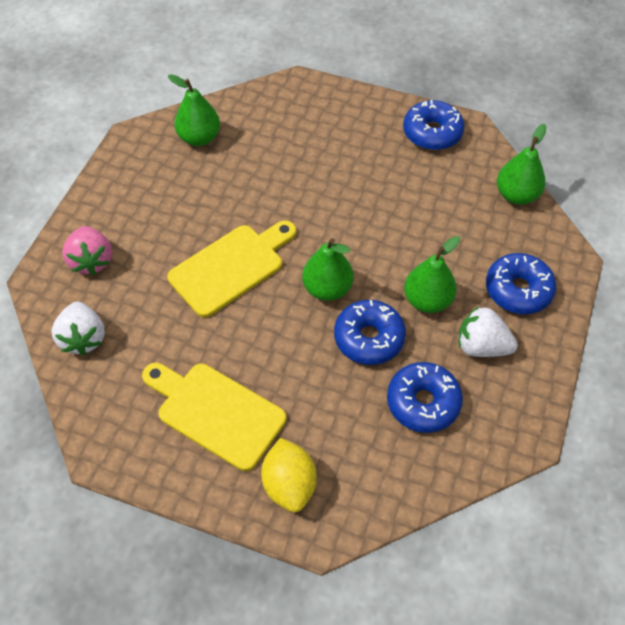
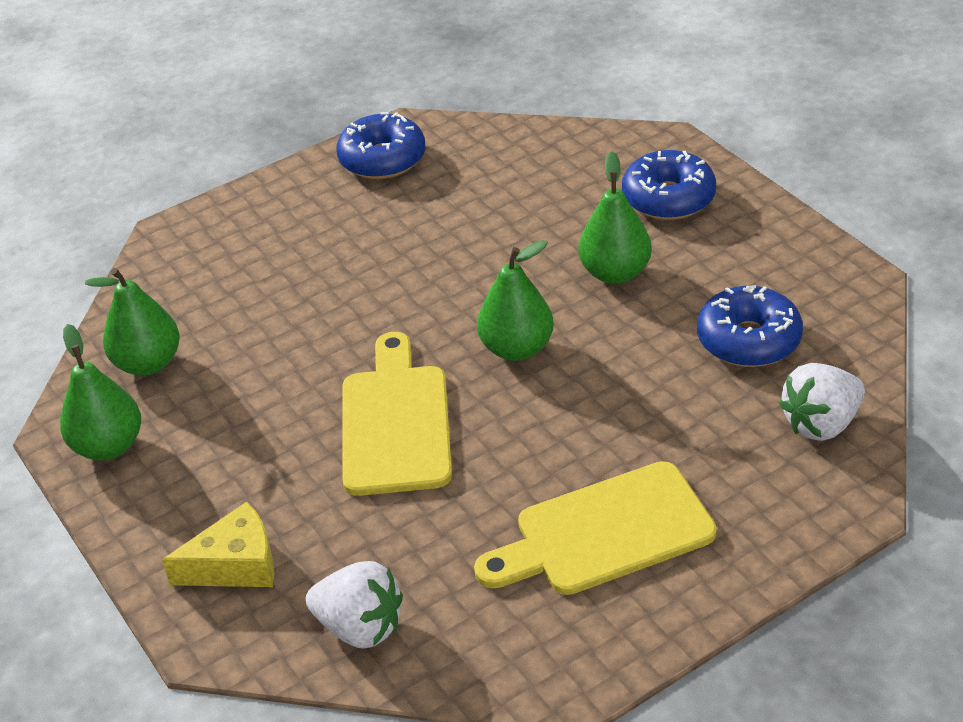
camera: 50 degrees left, 15 degrees down
(91, 261) = (235, 564): pink strawberry -> yellow cheese
(289, 484) = (765, 506): yellow lemon -> none
(369, 338) = (622, 344): blue donut -> none
(481, 346) = (715, 260): white strawberry -> white strawberry (821, 424)
(516, 195) = (542, 139): green pear -> green pear (109, 446)

